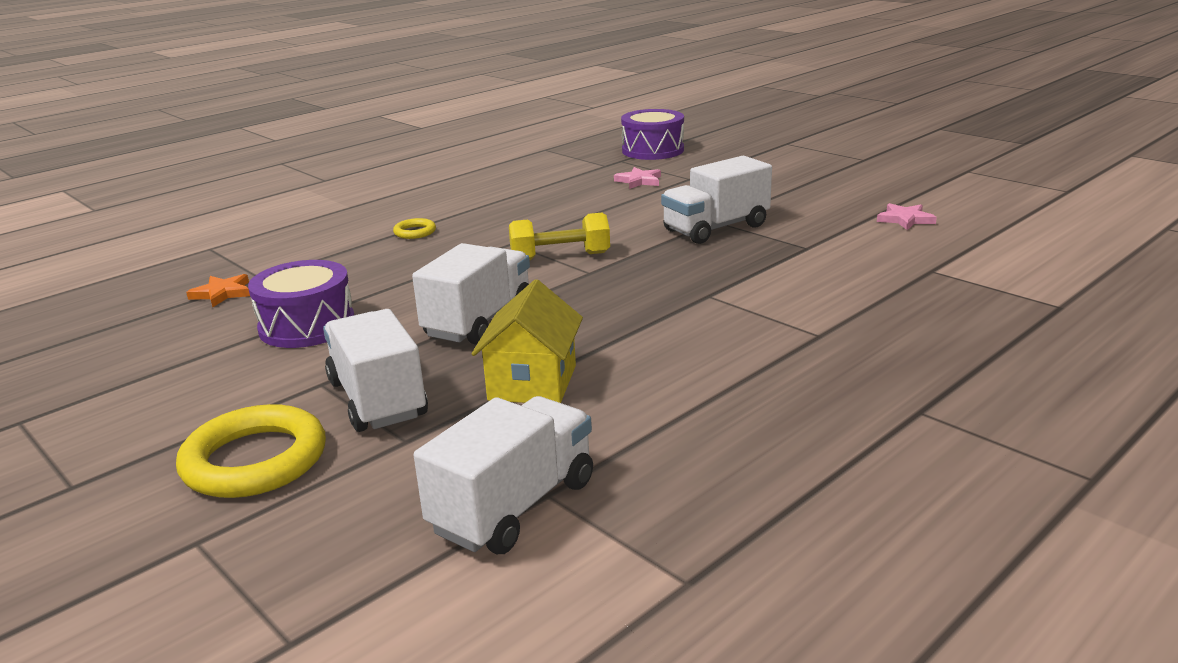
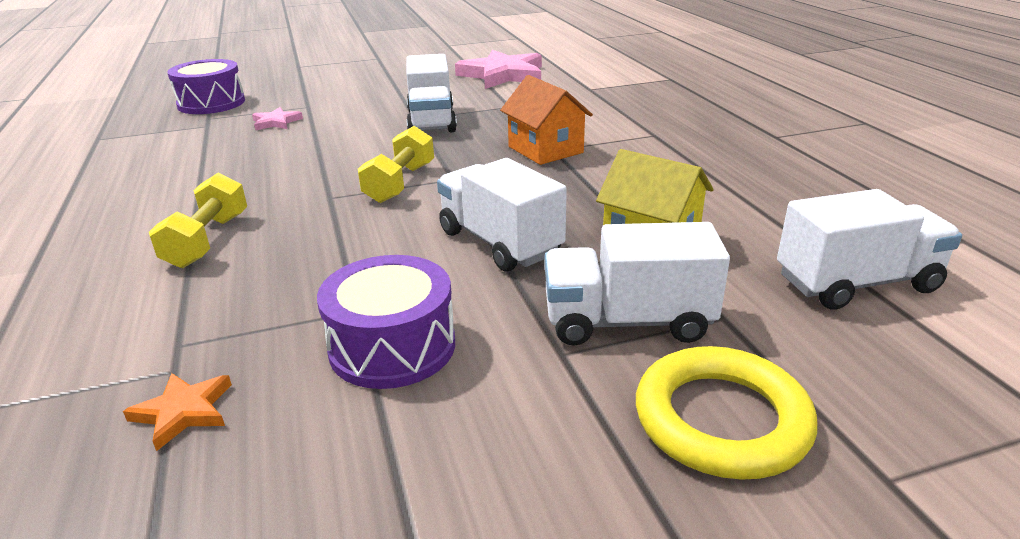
camera: 65 degrees left, 5 degrees up
(415, 232) = (207, 240): yellow ring -> yellow dumbbell
(514, 506) = (856, 283): white truck -> white truck turned 105 degrees clockwise
(702, 291) = (545, 150): none -> orange house
(905, 219) = (503, 75): pink star -> pink star, size x2.14

